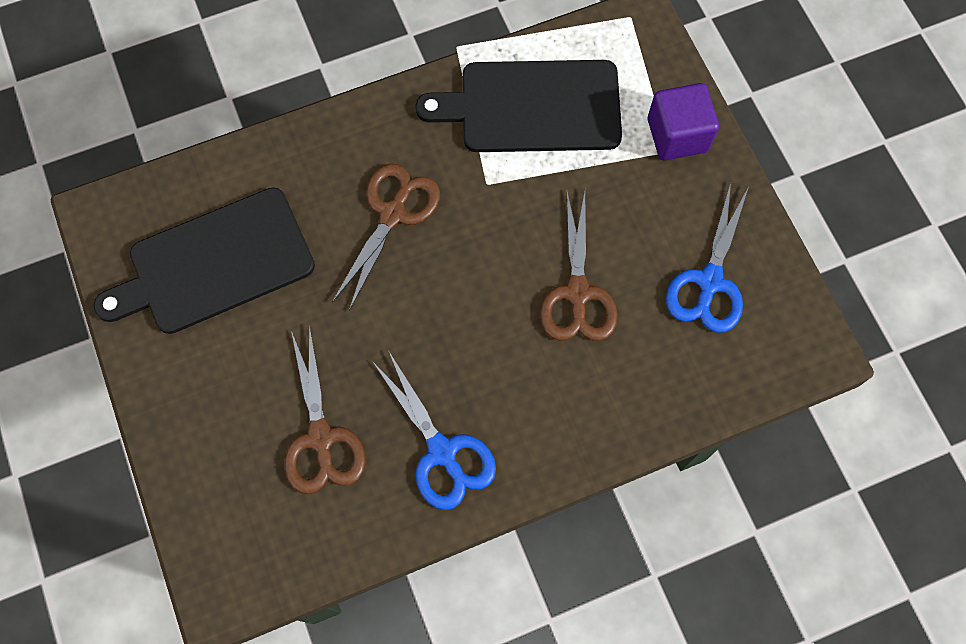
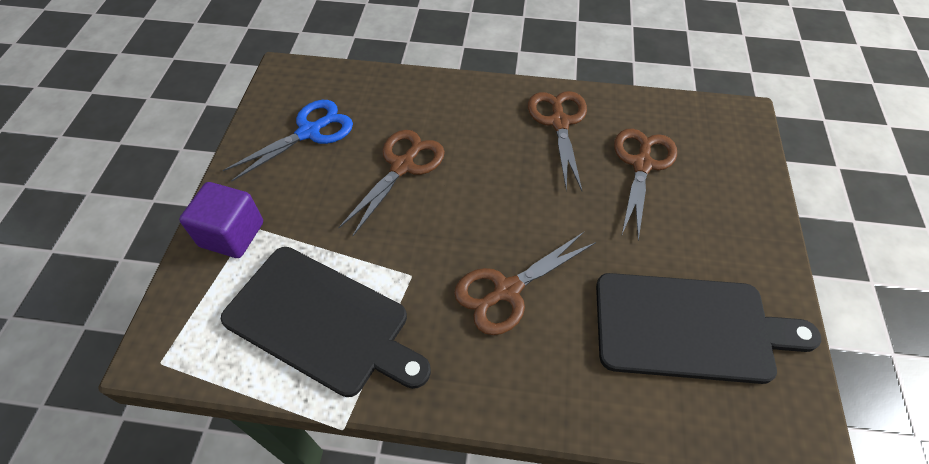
camera: 150 degrees left, 15 degrees down
(442, 452) = (559, 122): blue scissors -> brown scissors

